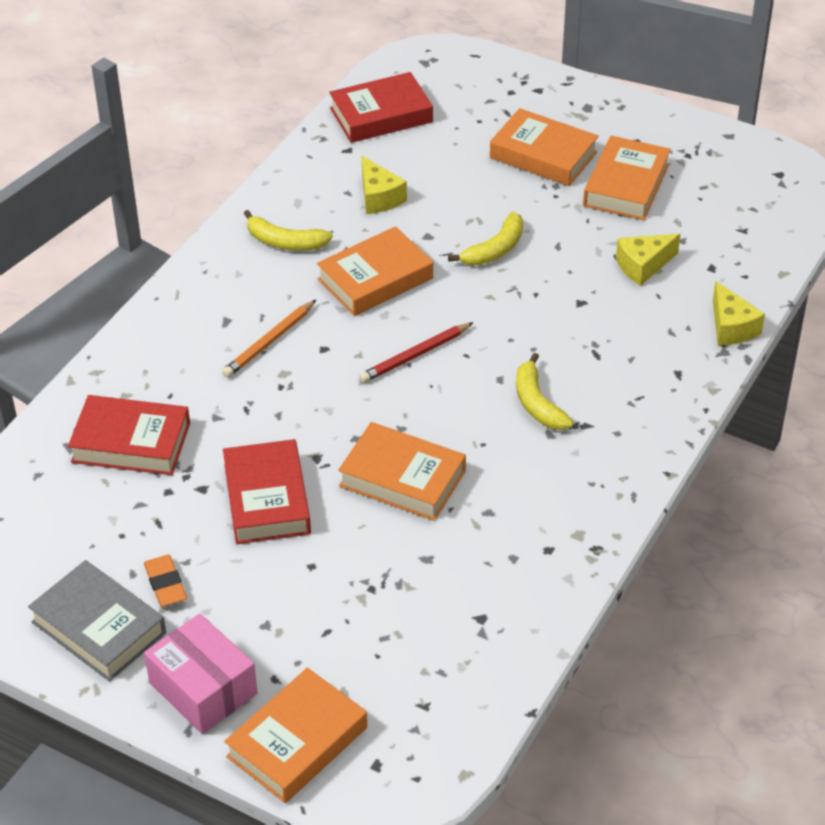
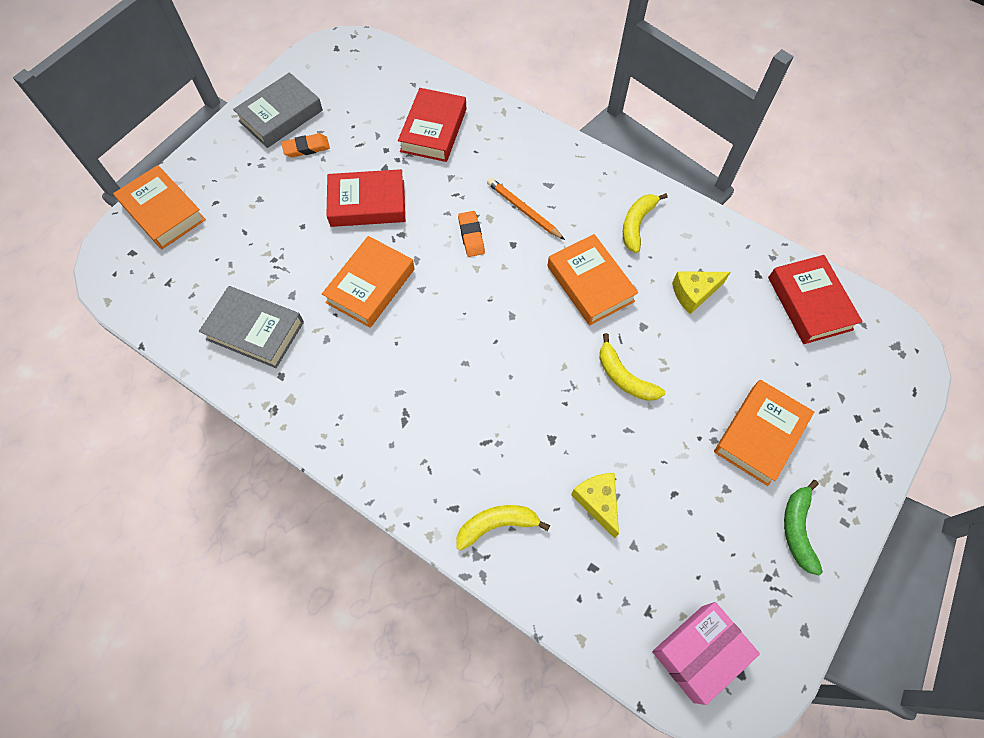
camera: 95 degrees right, 20 degrees up
(203, 688) = (219, 166): pink box -> pink box (698, 653)
(314, 388) = (471, 236): none -> orange eraser
(415, 355) = (498, 304): red pencil -> none
(487, 588) = (255, 330): none -> grey book
(537, 403) = (434, 387): yellow banana -> yellow banana (497, 525)
(626, 185) = (716, 506): orange book -> none
(635, 135) = (797, 529): none -> green banana
(731, 327) = (508, 569): yellow cheese -> none

